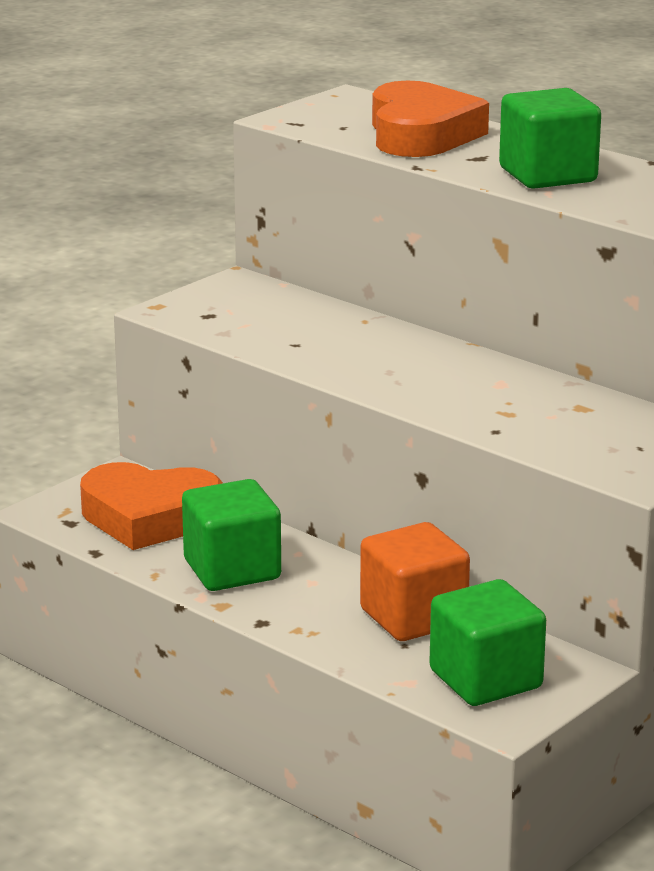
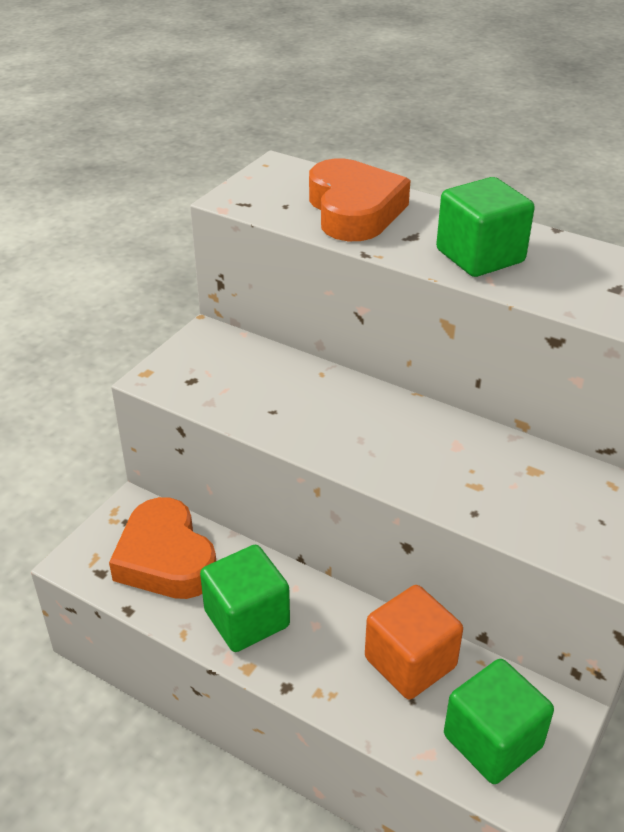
camera: 10 degrees left, 15 degrees up
(149, 517) = (165, 558): orange heart -> orange heart turned 60 degrees clockwise

